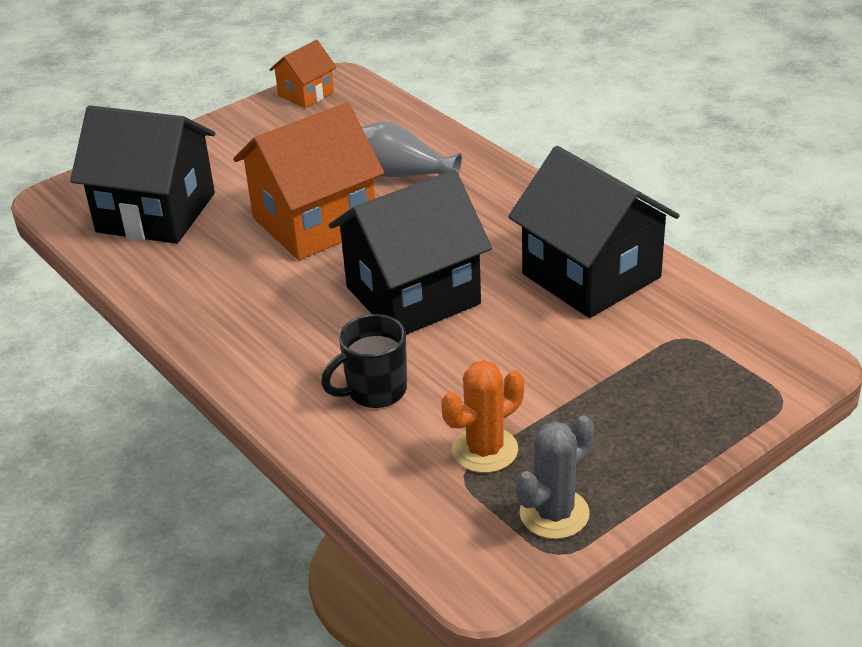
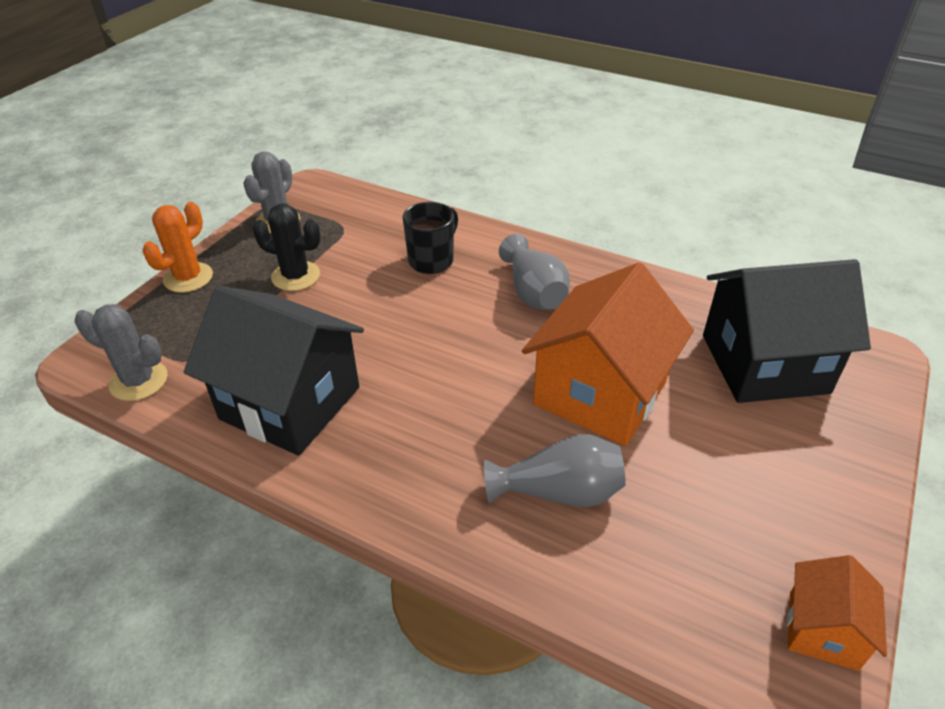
camera: 155 degrees right, 5 degrees up
(292, 321) = (534, 293): none -> grey vase
(413, 295) = (450, 339): black house -> none
(485, 450) = (335, 243): orange cactus -> orange cactus (188, 278)
(551, 411) = (296, 276): none -> black cactus
(742, 329) = (139, 381): none -> grey cactus

